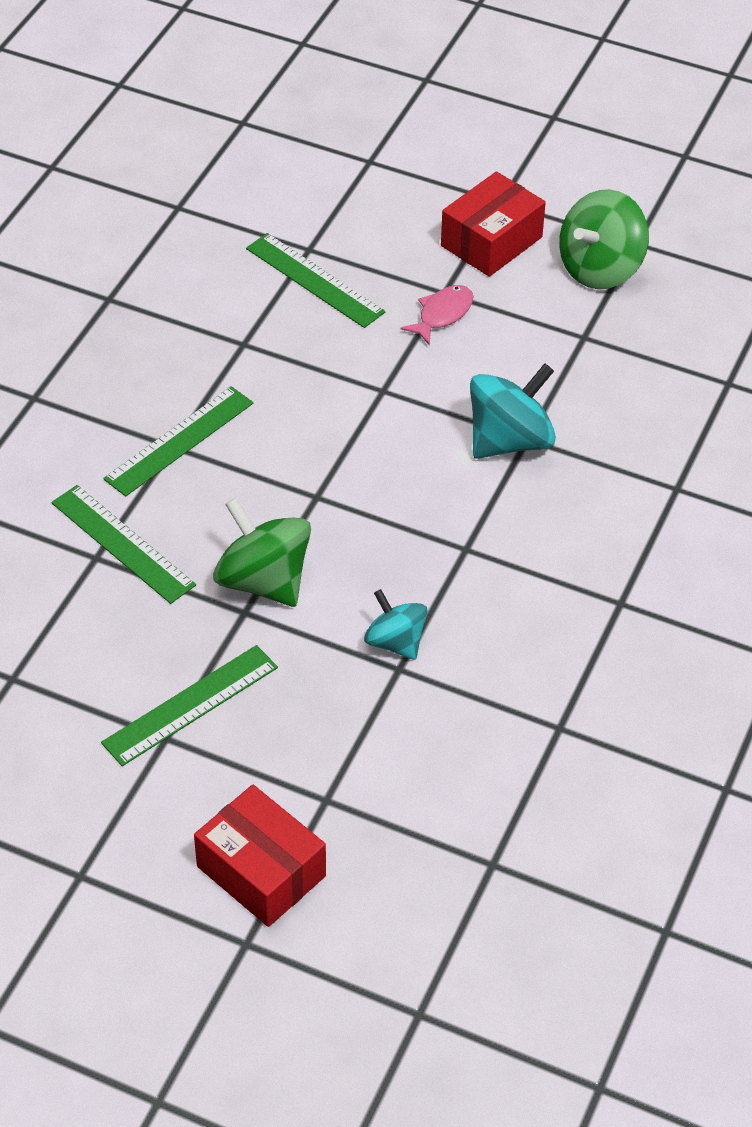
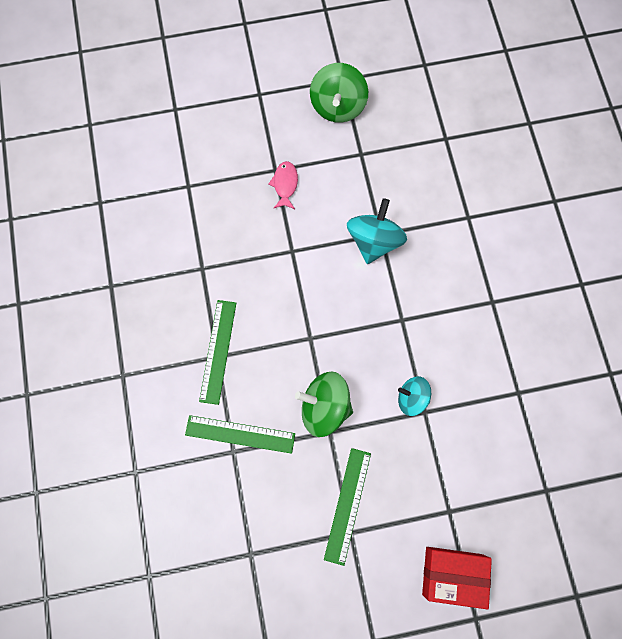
camera: 35 degrees left, 25 degrees up
(315, 280) = (206, 204): green ruler -> none
(491, 241) = (274, 123): red box -> none

